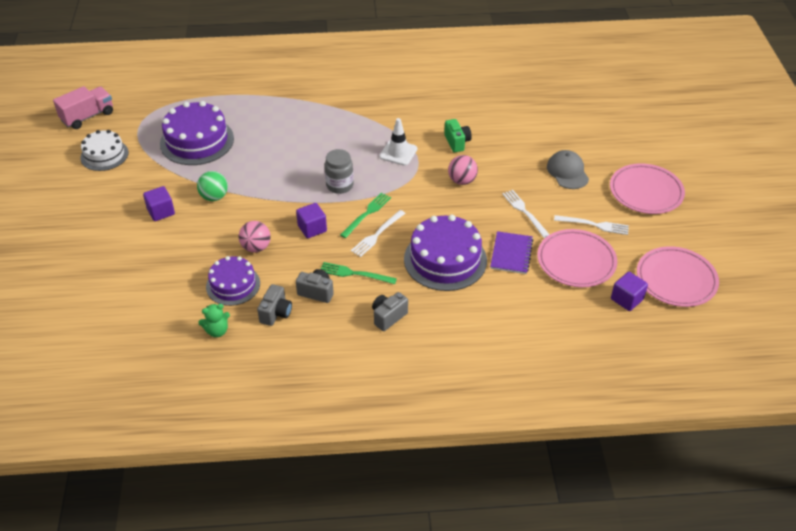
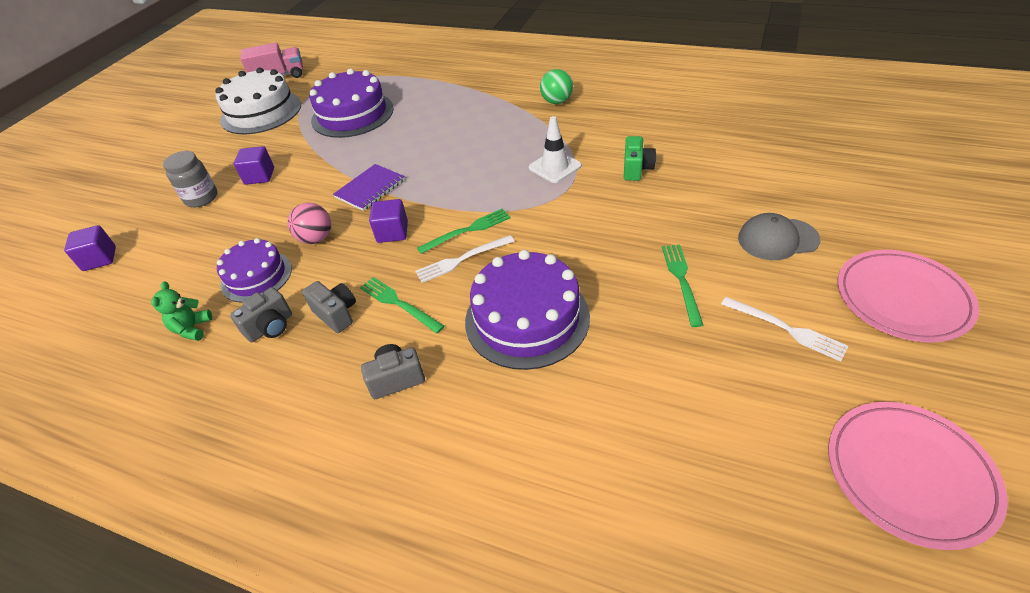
camera: 30 degrees right, 0 degrees up
(104, 155) = (261, 112): white cake -> white cake, size x1.58
(214, 197) = (321, 173): green ball -> green ball (557, 102)
(217, 331) = (192, 329): green teddy bear -> green teddy bear turned 90 degrees clockwise
(339, 185) = (460, 190): grey jar -> grey jar (201, 198)
(462, 181) = (615, 217): pink ball -> none
(511, 254) = (627, 337): purple notebook -> purple notebook (370, 189)
(525, 212) = (682, 281): white fork -> green fork
(567, 172) = (777, 239): grey cap -> grey cap turned 105 degrees counterclockwise
(576, 261) = (728, 380): pink plate -> none
(627, 299) = (792, 481): purple cube -> purple cube (100, 259)

